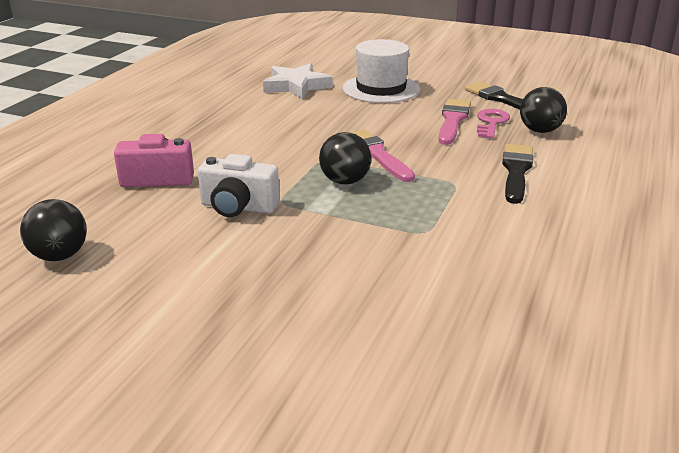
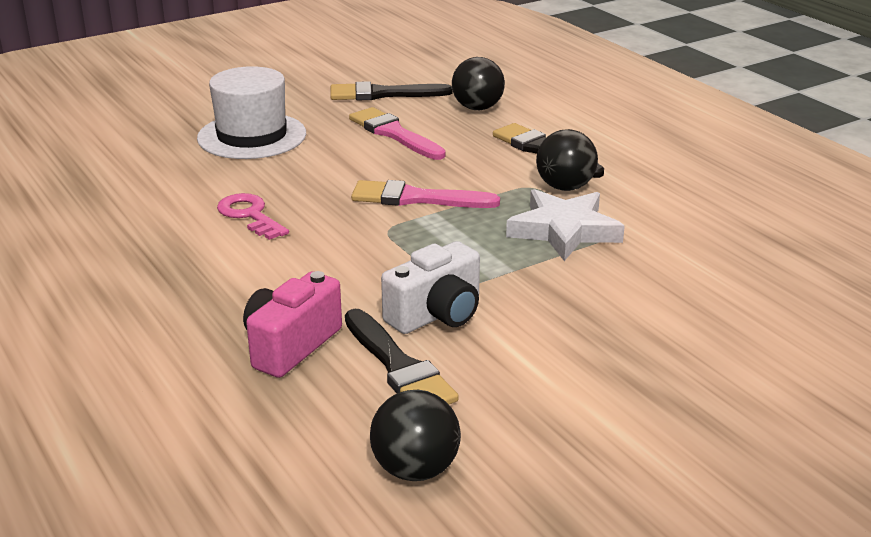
camera: 55 degrees left, 0 degrees up
(165, 215) = (398, 366): none -> black brush
(296, 86) = (154, 176): white star -> white star (564, 230)
(345, 181) = (455, 236): black ball -> black ball (565, 187)
(491, 123) = (427, 120): pink key -> pink key (250, 215)

